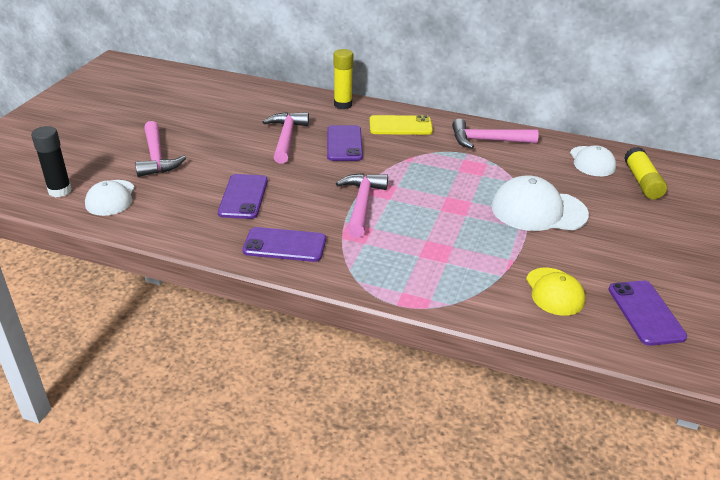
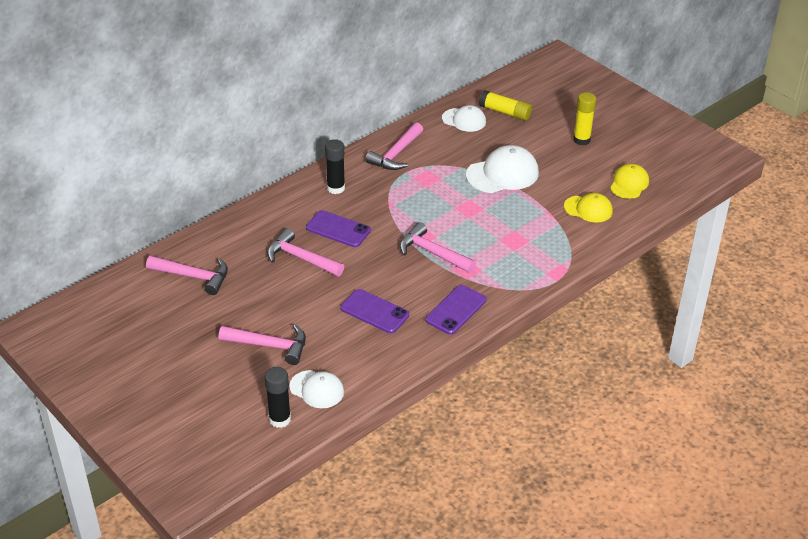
camera: 60 degrees left, 5 degrees up
(220, 100) = (194, 276): none -> pink hammer
(343, 105) = (271, 206): yellow glue stick -> yellow glue stick (581, 140)
(400, 126) = (336, 188): yellow phone -> black glue stick
(538, 210) = (502, 174): white cap -> white cap turned 150 degrees counterclockwise
(645, 313) = (629, 184): purple phone -> yellow cap

